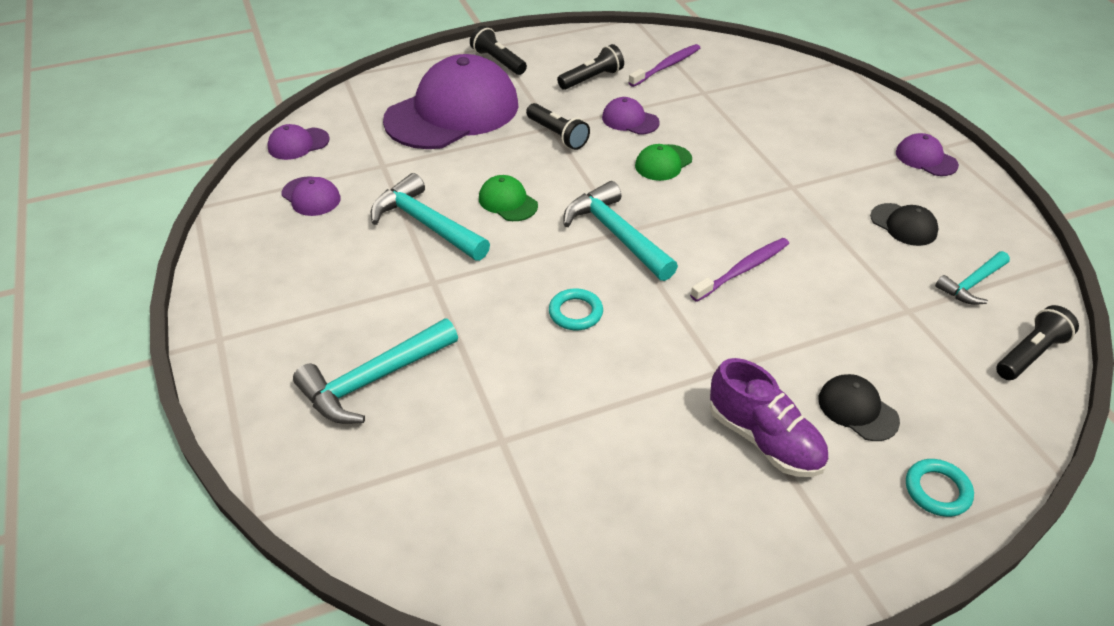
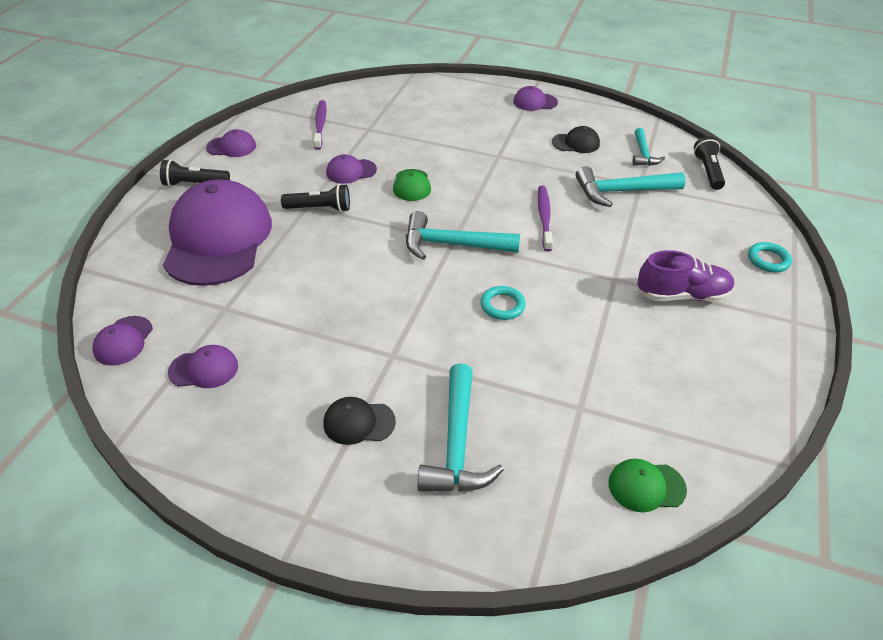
camera: 50 degrees left, 0 degrees up
(426, 224) = (325, 324): turquoise hammer -> turquoise hammer (622, 192)
(508, 202) = (356, 271): green cap -> green cap (646, 486)
(567, 47) = (231, 147): none -> purple cap
(592, 79) = (284, 159): black flashlight -> none
(857, 410) = (692, 249): black cap -> black cap (358, 422)

